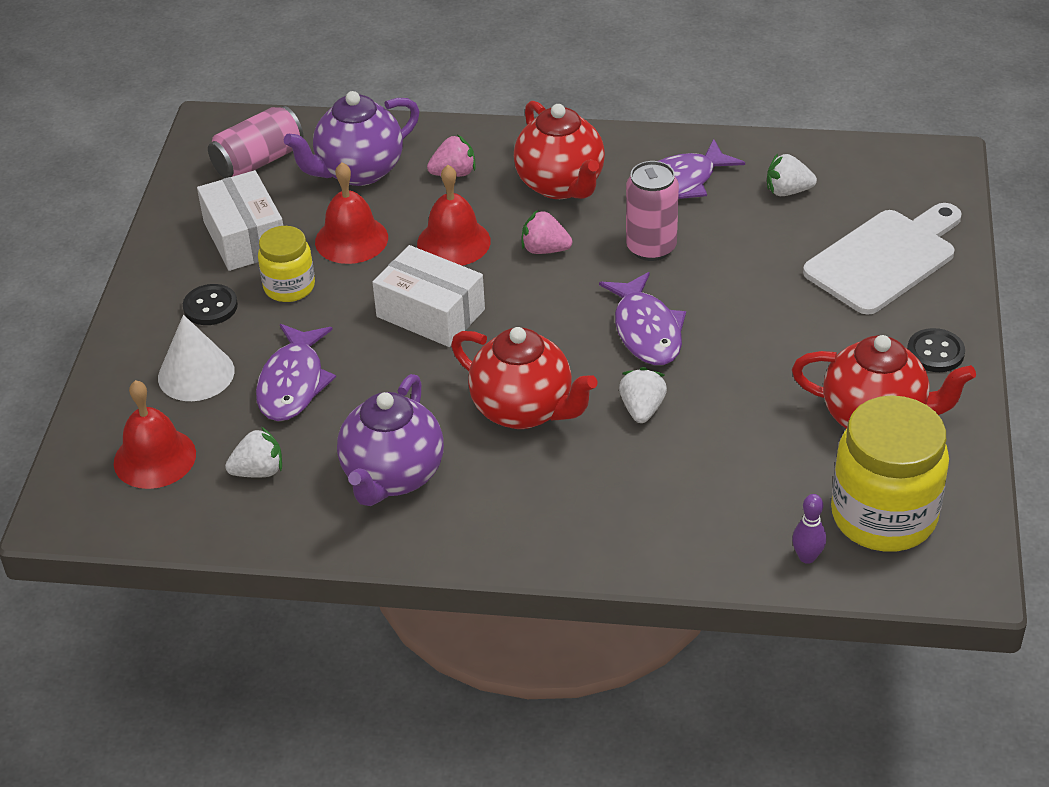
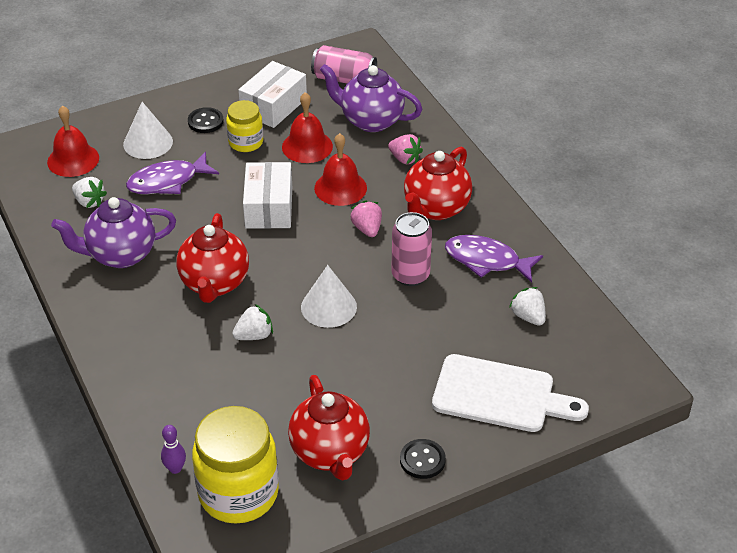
camera: 55 degrees right, 0 degrees up
(646, 330) = (328, 307): purple fish -> white cone

